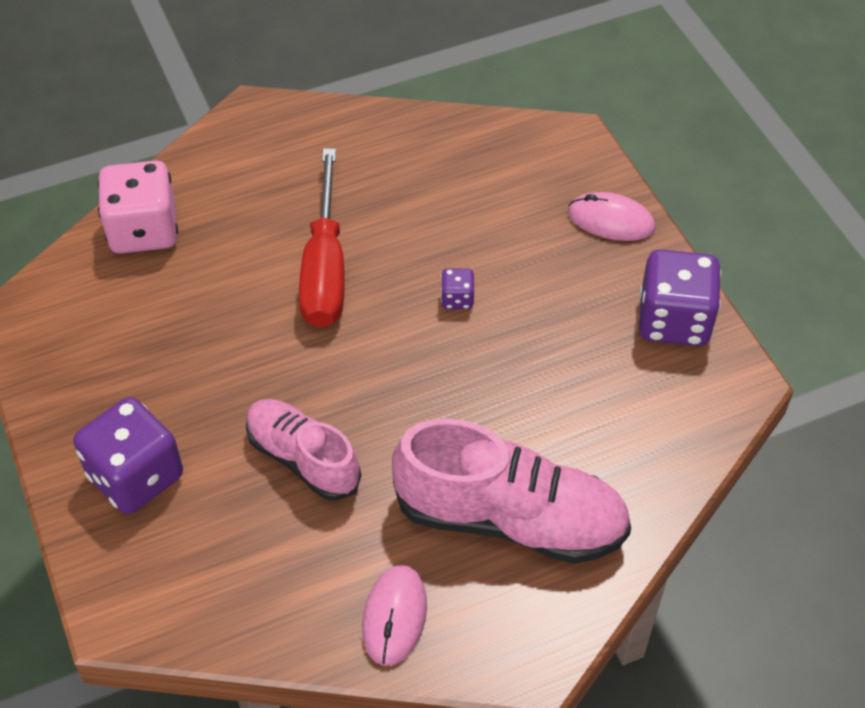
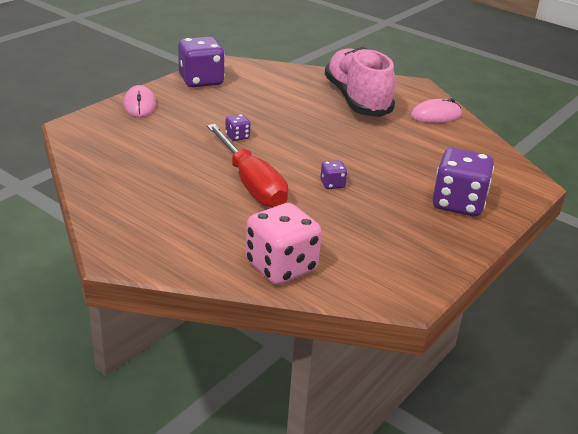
camera: 120 degrees left, 20 degrees down
(271, 353) = (332, 184): none -> purple dice
(303, 458) = (387, 156): pink shoe -> none
(325, 268) = (251, 183): red screwdriver -> red screwdriver turned 90 degrees clockwise

